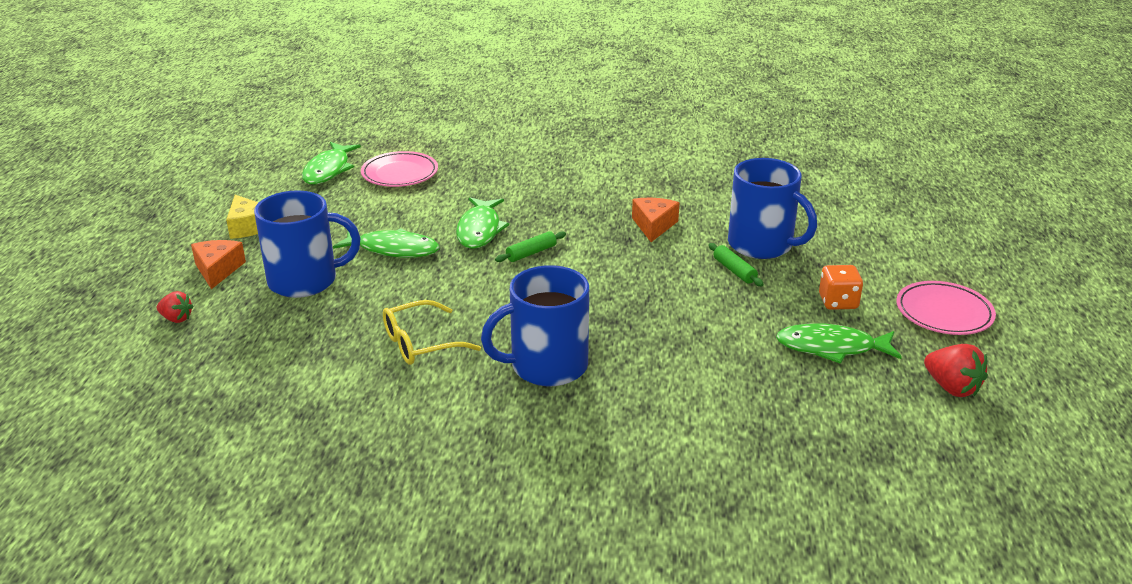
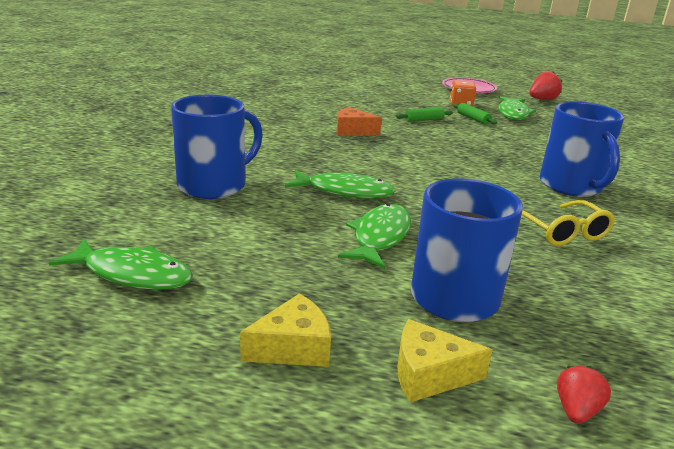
camera: 85 degrees left, 5 degrees down
(218, 270) = (429, 374): orange cheese -> yellow cheese
(400, 174) = (183, 224): pink plate -> none
(531, 253) = (393, 174): green rolling pin -> green rolling pin (473, 119)
(762, 245) = (388, 109): blue mug -> blue mug (214, 185)

